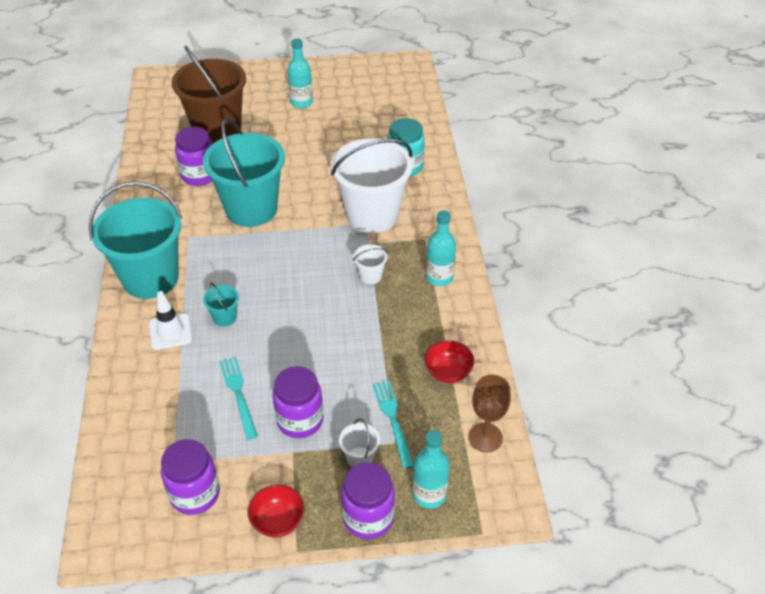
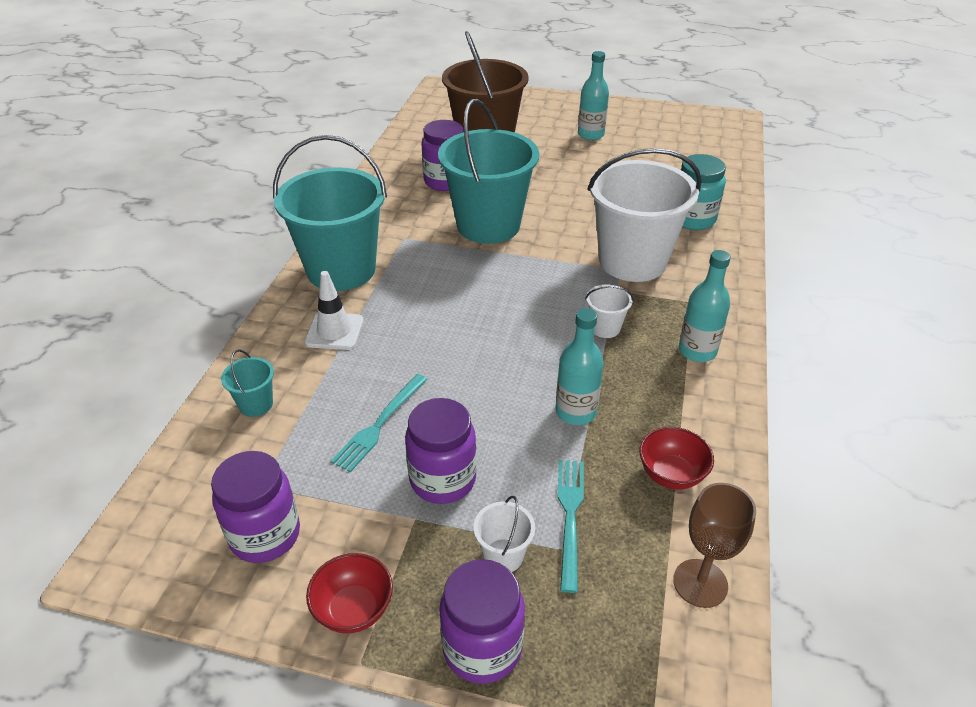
camera: 20 degrees right, 5 degrees down
(224, 317) = (404, 331): turquoise bucket -> turquoise bucket (256, 404)
(238, 394) = (379, 424): turquoise fork -> turquoise fork turned 150 degrees counterclockwise
(429, 494) = (586, 643): turquoise bottle -> turquoise bottle (575, 412)

